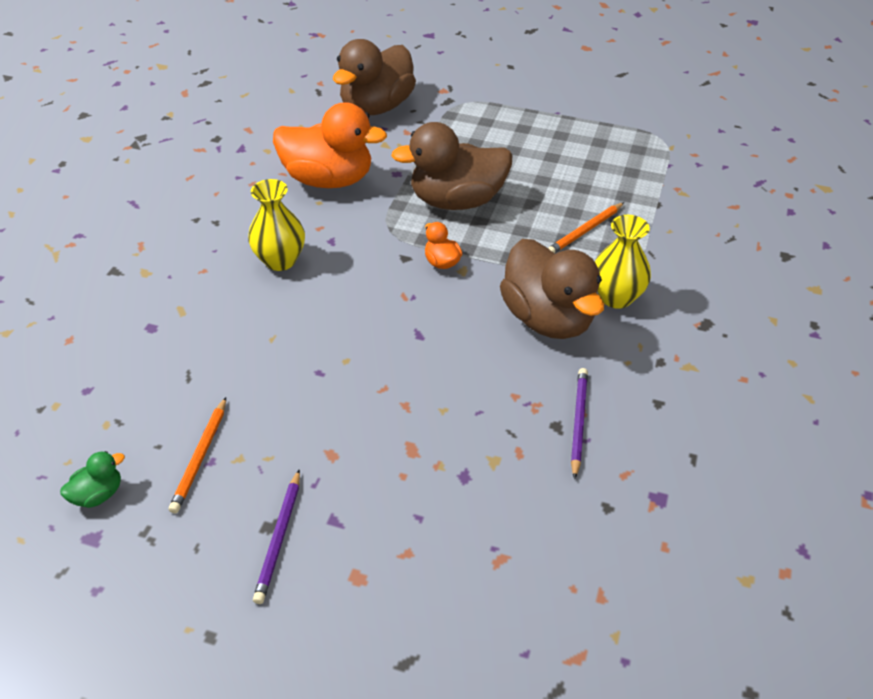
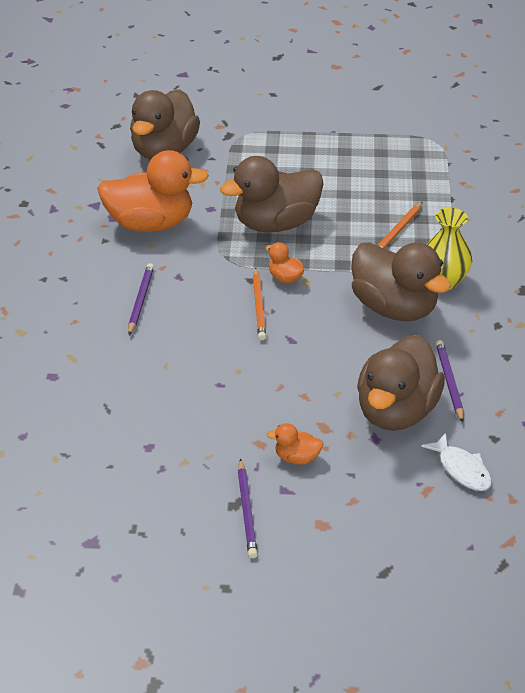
camera: 15 degrees left, 5 degrees down
(98, 494) = (79, 511): green duck -> none
(200, 456) = (151, 466): orange pencil -> orange pencil (259, 306)
(280, 260) = (140, 301): yellow vase -> purple pencil
(365, 482) = (297, 458): none -> orange duck
(502, 447) = (396, 412): none -> brown duck
(552, 541) = (461, 469): none -> white fish

